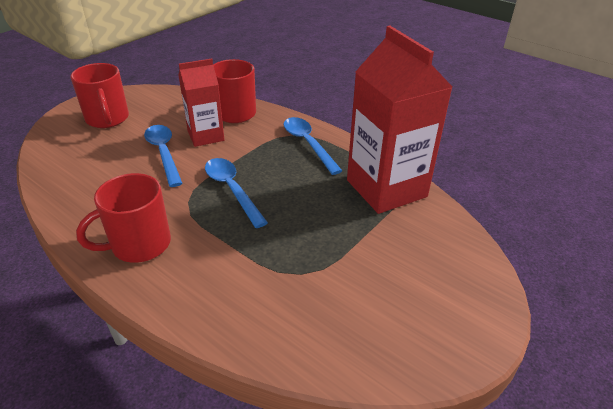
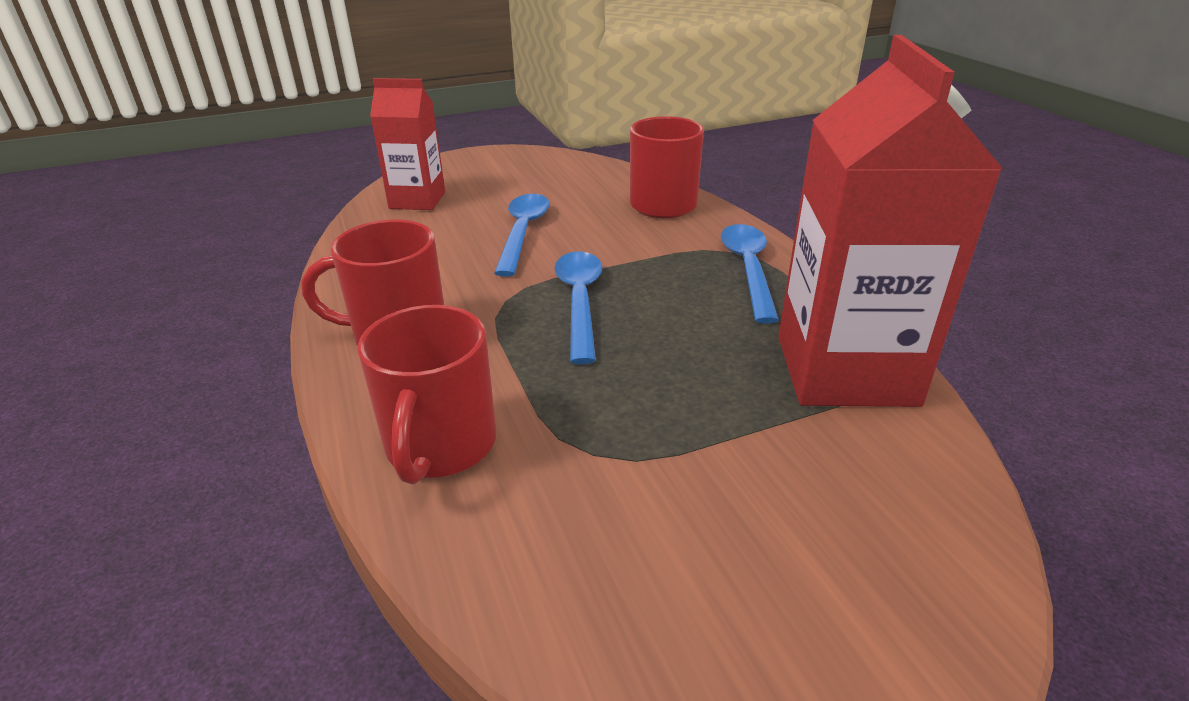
camera: 30 degrees right, 5 degrees down
(107, 119) = (486, 178): red mug -> red mug (440, 446)
(205, 136) = (597, 224): red carton -> red carton (417, 200)

